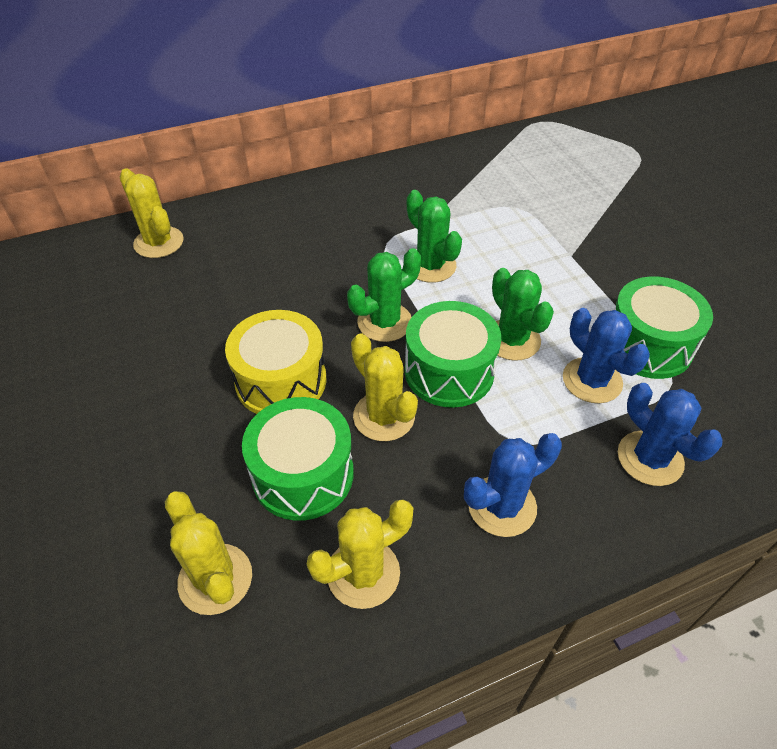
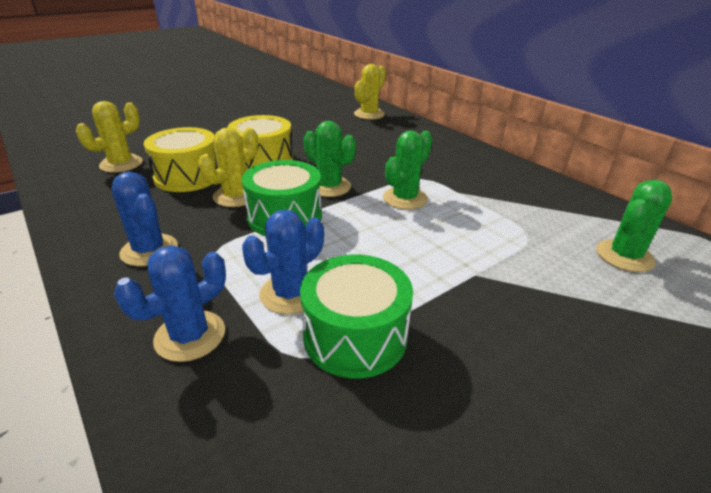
camera: 75 degrees right, 15 degrees down
(303, 474) = (188, 176): green drum -> yellow drum
(363, 573) = (110, 203): yellow cactus -> none
(512, 340) = (330, 244): green cactus -> green cactus (624, 256)

